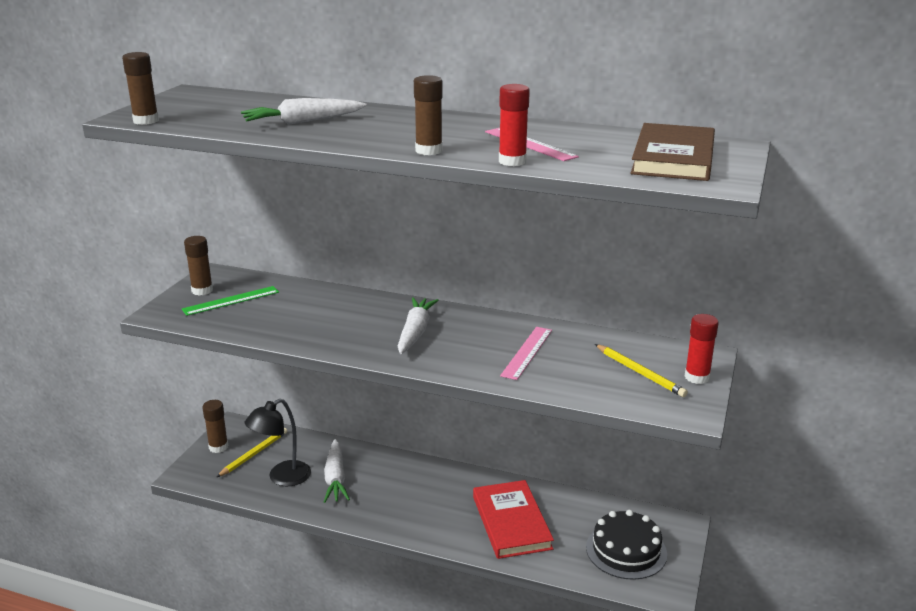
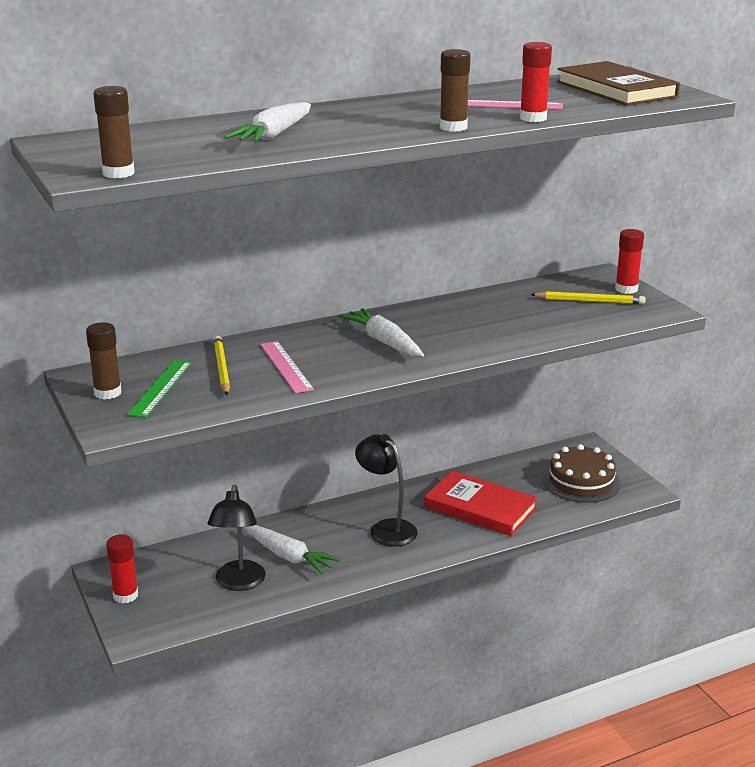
camera: 45 degrees left, 0 degrees up
(218, 447) = (125, 595): brown glue stick -> red glue stick
(254, 454) = (175, 581): yellow pencil -> yellow pencil (222, 368)
(423, 497) = (386, 528): none -> black lamp
(527, 352) = (494, 320): pink ruler -> pink ruler (286, 366)
(626, 550) = (581, 481): black cake -> brown cake

